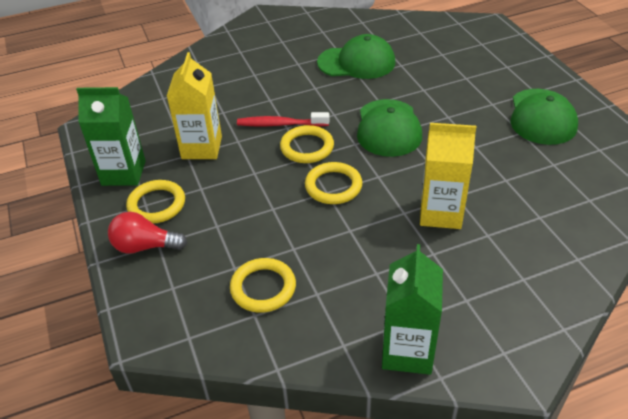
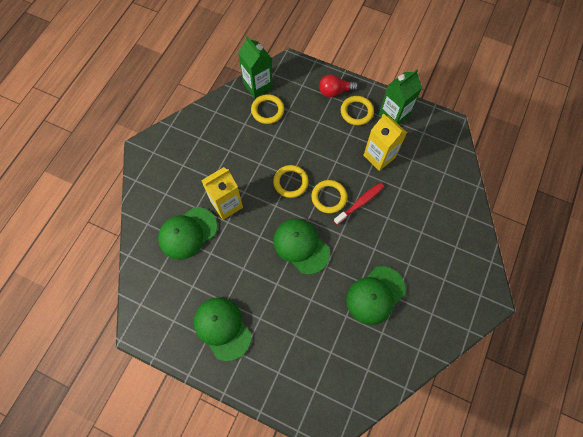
camera: 135 degrees right, 25 degrees up
(145, 246) = (335, 91): red light bulb -> red light bulb turned 150 degrees counterclockwise
(407, 351) = (189, 126): green carton -> green carton (257, 86)
(522, 215) = (187, 233): none -> green cap

